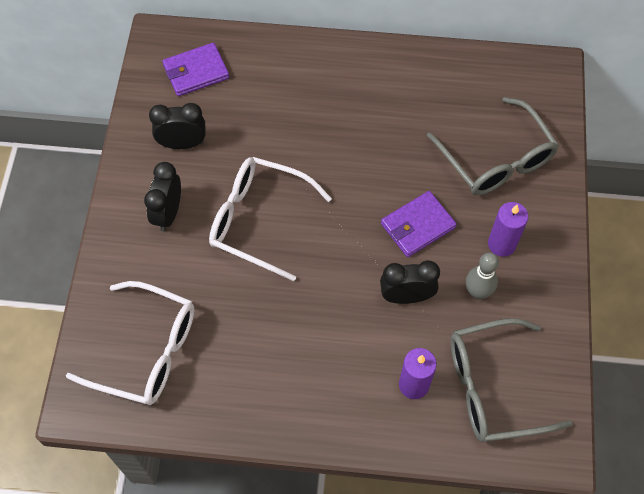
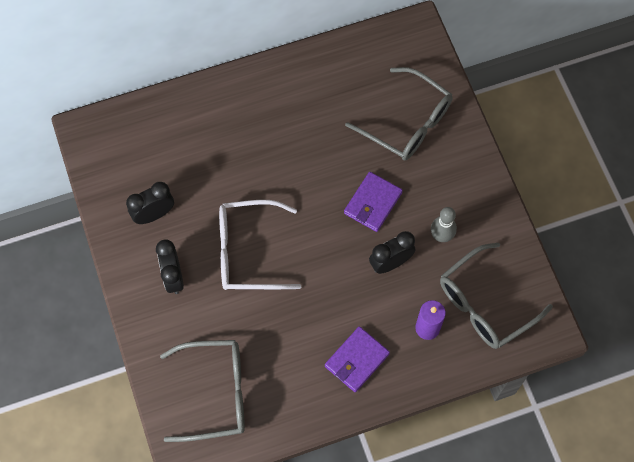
camera: 25 degrees left, 5 degrees up
(147, 351) = (215, 393): white glasses -> grey glasses
(196, 72) = (132, 148): purple wallet -> purple wallet (357, 360)
(501, 244) = (442, 190): purple candle -> none

